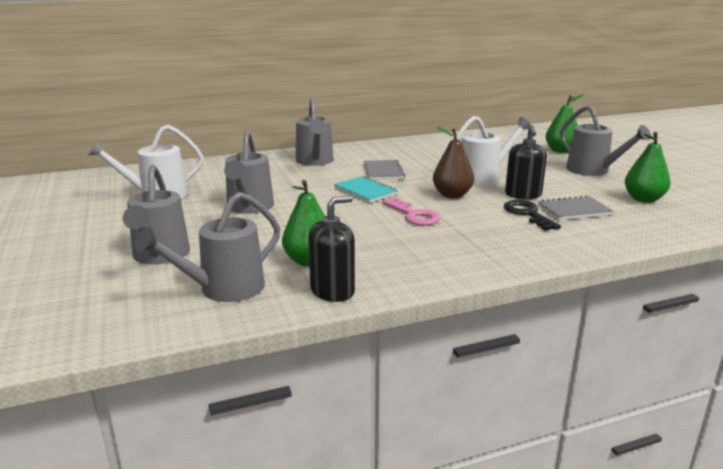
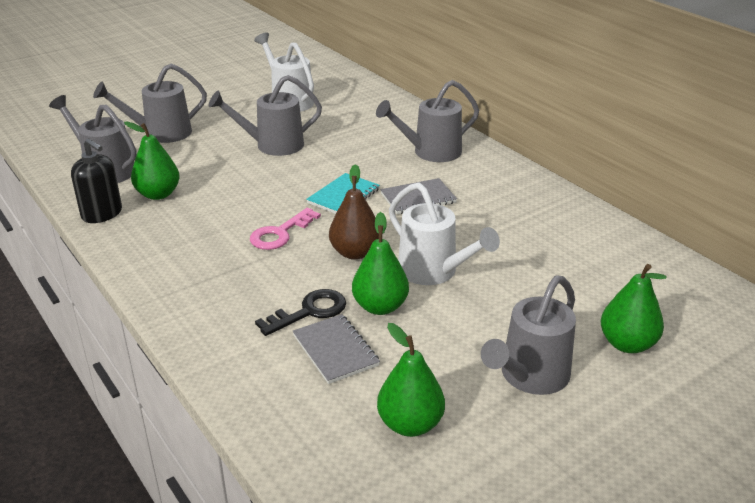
camera: 75 degrees right, 10 degrees up
(523, 195) = (380, 307): black soap dispenser -> green pear

